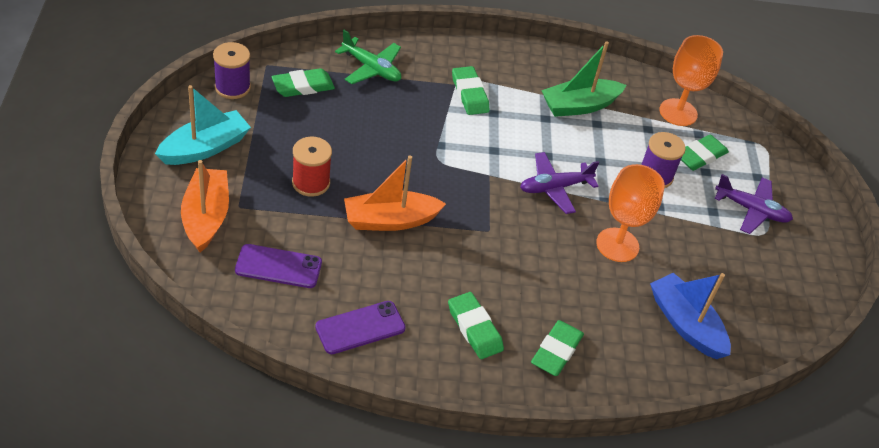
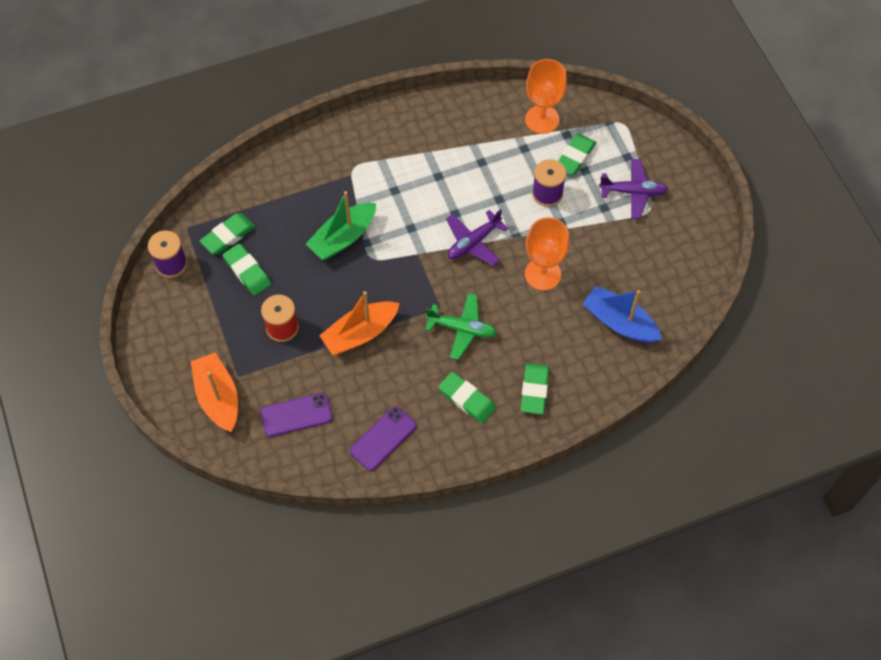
camera: 15 degrees left, 15 degrees up
(205, 148) = (182, 334): turquoise boat -> none
(371, 68) = (274, 191): green plane -> green plane (462, 329)
(469, 94) = (366, 179): green eraser -> green eraser (247, 271)
(579, 106) = (460, 150): green boat -> green boat (343, 238)

